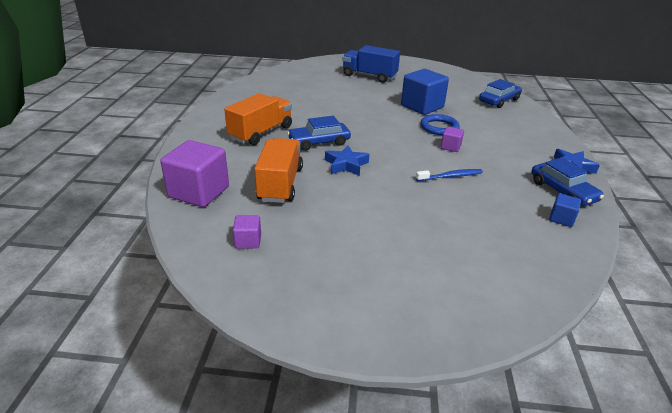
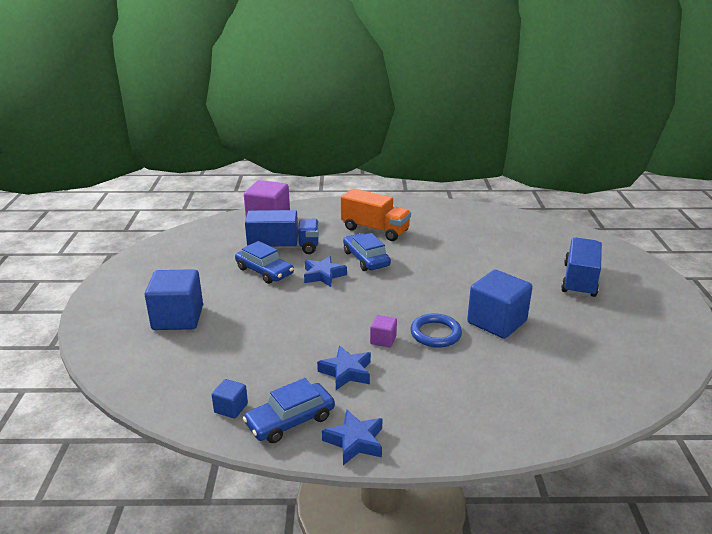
camera: 85 degrees right, 5 degrees down
(248, 241) = (206, 244): purple cube -> none
(280, 184) = (284, 248): orange truck -> blue truck
(427, 256) = (178, 318): none -> blue cube
(450, 176) = (312, 336): blue toothbrush -> none
(496, 165) = (346, 372): none -> blue star
(499, 100) = (570, 398): blue car -> blue car (264, 271)

